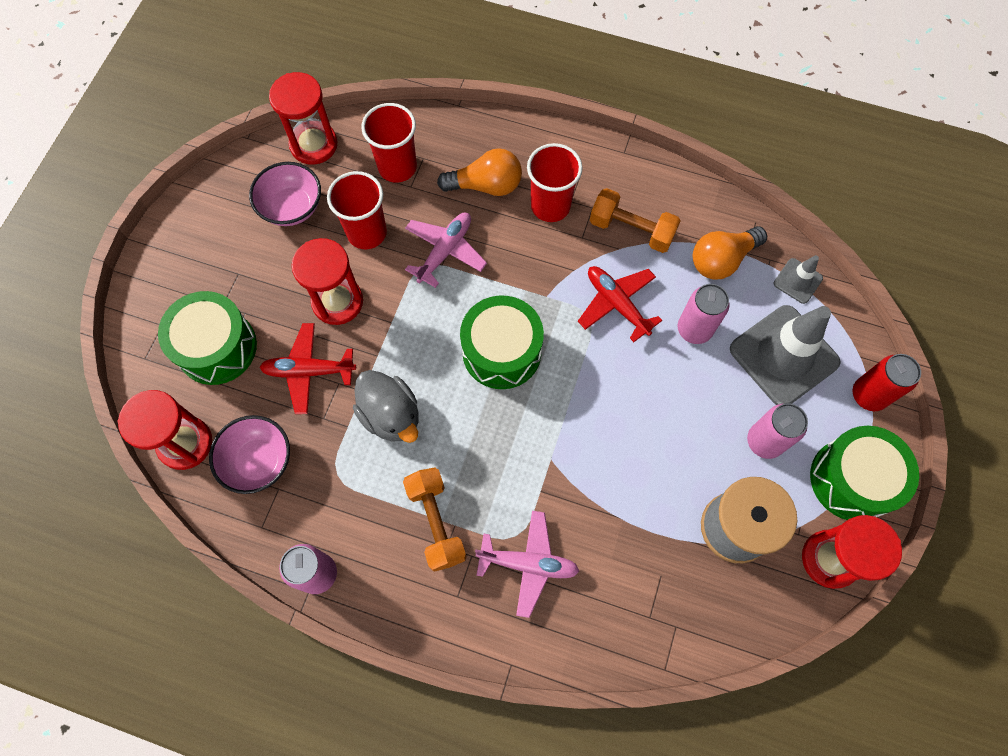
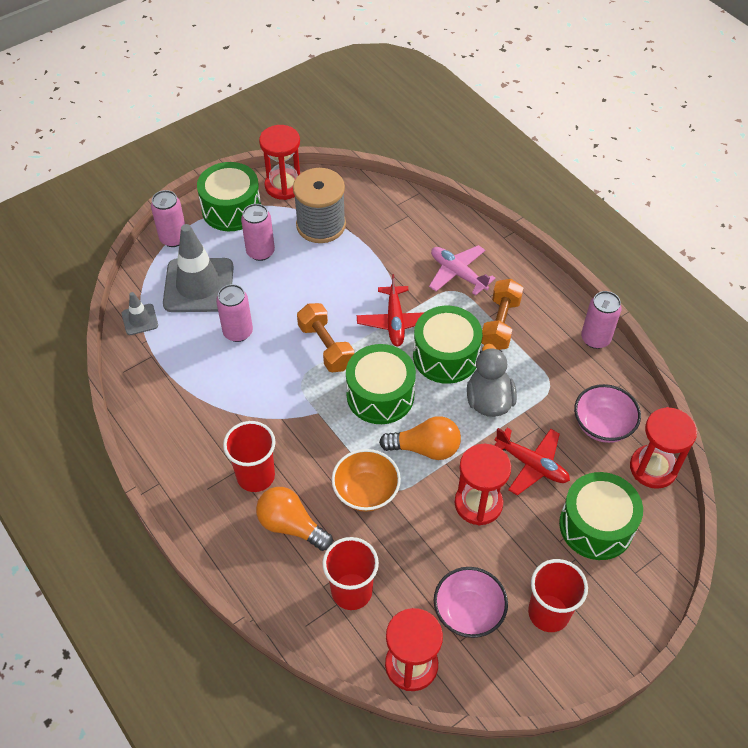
camera: 145 degrees left, 15 degrees down
(367, 233) = (418, 547): red cup -> red cup (548, 613)
(445, 251) = (366, 491): pink plane -> orange bowl
(468, 440) = (445, 356): none -> green drum
(617, 304) = (273, 377): red plane -> red plane (395, 321)
(631, 230) = (213, 420): orange dumbbell -> orange dumbbell (326, 347)
(721, 260) = (174, 362): orange light bulb -> orange light bulb (425, 448)
(868, 395) = (173, 238): red can -> pink can

